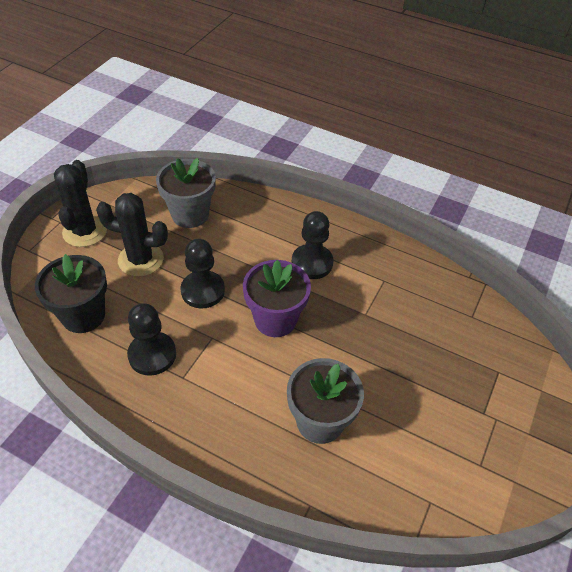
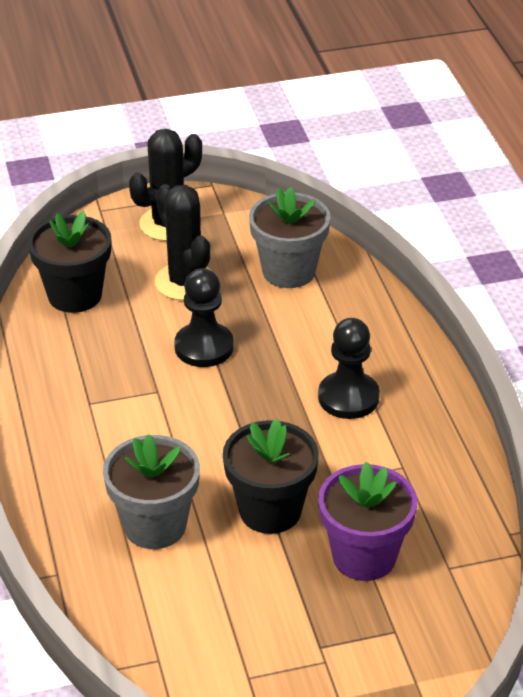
camera: 50 degrees right, 10 degrees down
(152, 355) = (88, 367): black pawn -> none
(275, 319) = (236, 419): purple flower pot -> purple flower pot (364, 556)
(361, 358) = (270, 511): none -> black flower pot

